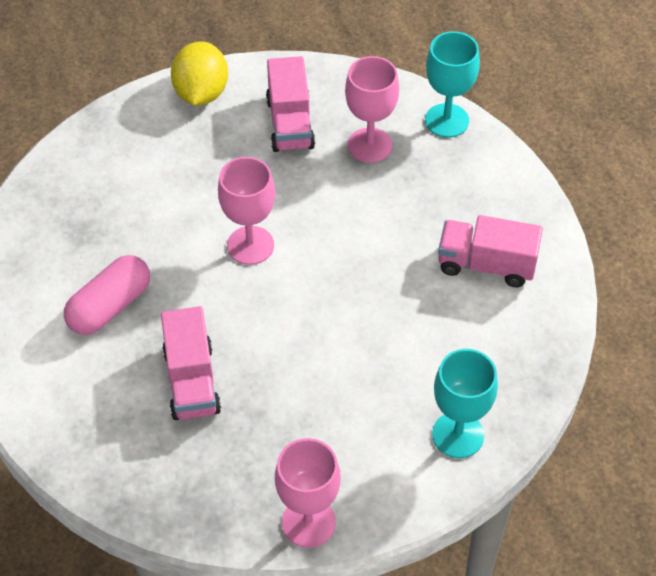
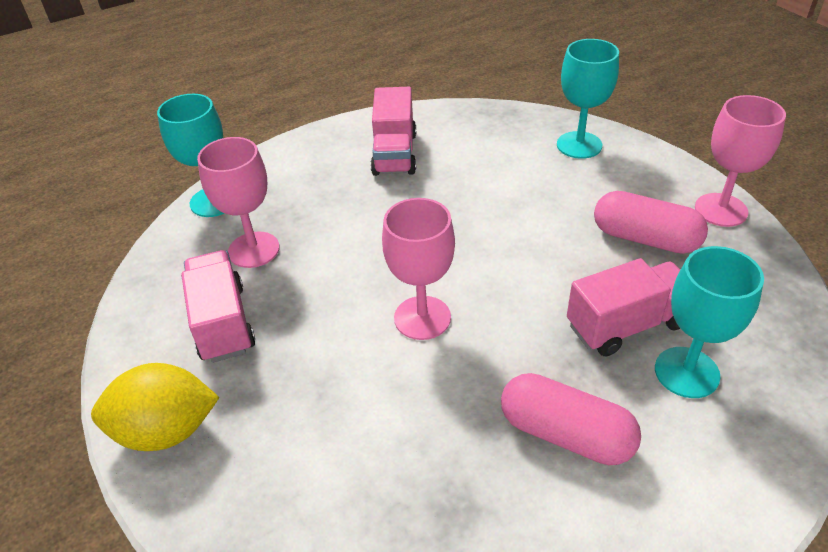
camera: 100 degrees left, 10 degrees down
(130, 403) = (686, 372): none -> turquoise goblet
(289, 436) = (645, 239): none -> pink capsule
(290, 123) = (223, 323): pink truck -> pink truck turned 90 degrees counterclockwise

